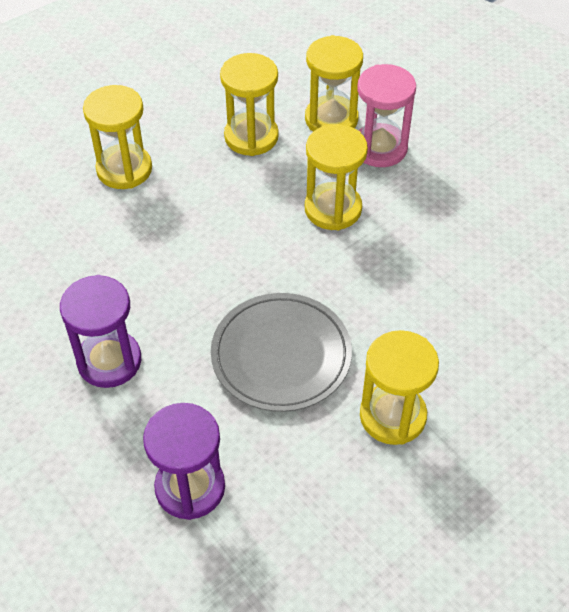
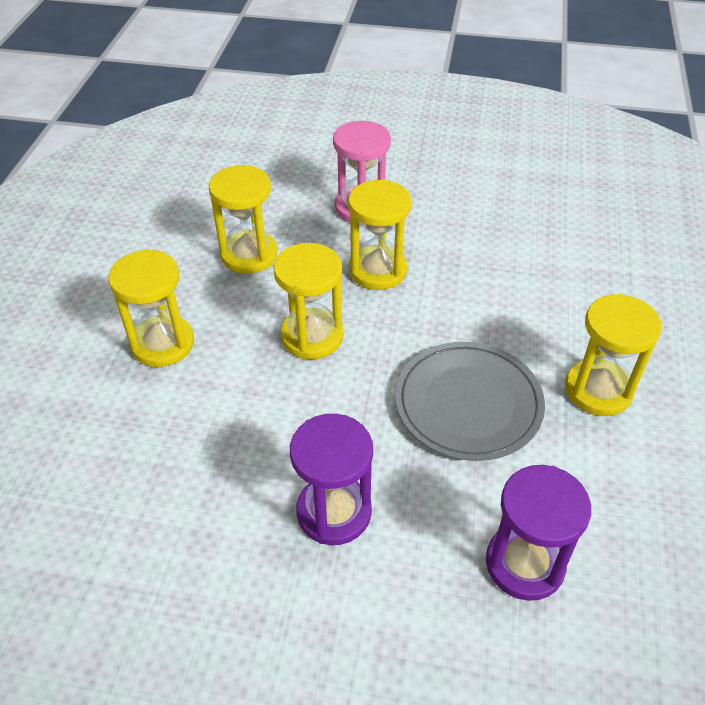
camera: 40 degrees left, 5 degrees down
(331, 119) = (299, 207): yellow hourglass -> yellow hourglass (312, 336)

